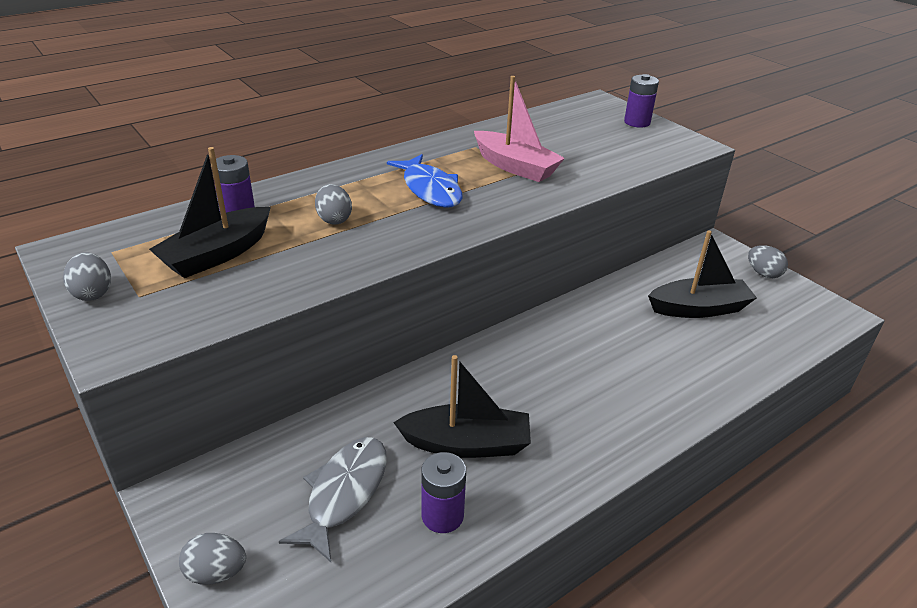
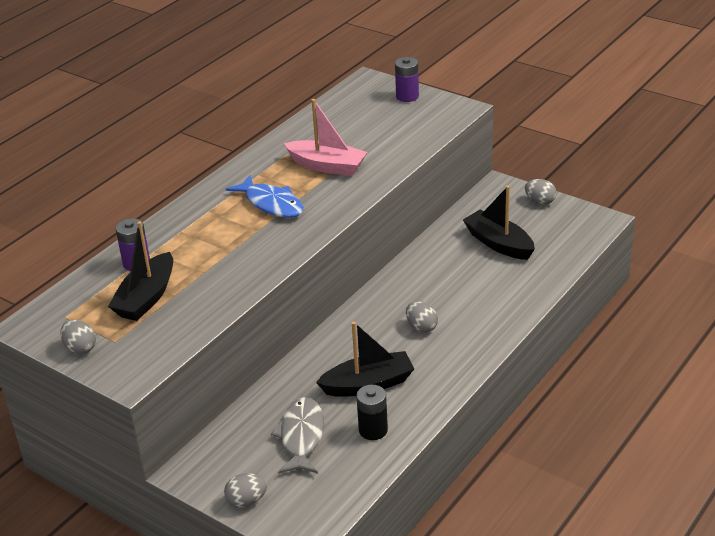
camera: 15 degrees left, 0 degrees up
(334, 219) = (213, 248): grey egg -> grey egg (421, 327)
(442, 516) = (373, 430): purple battery -> black battery
(699, 308) = (498, 243): black boat -> black boat turned 105 degrees counterclockwise

